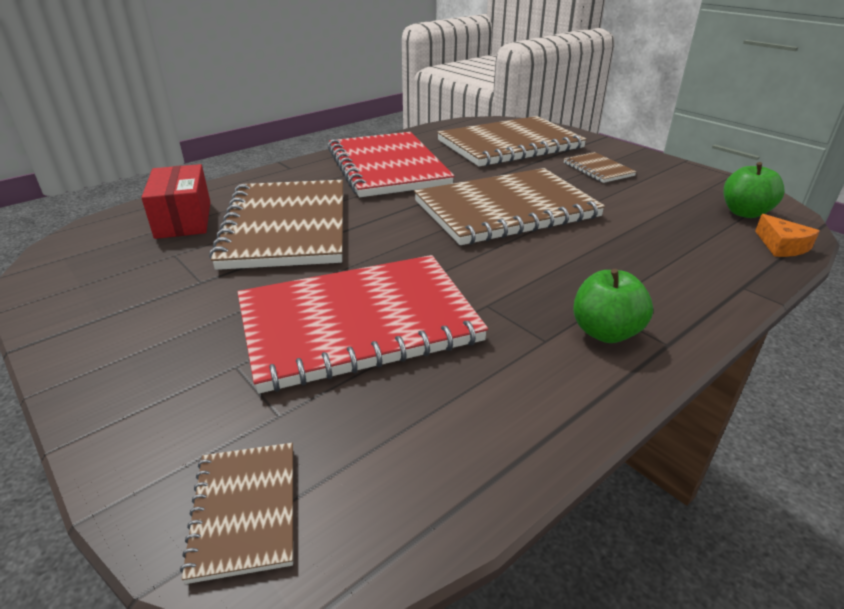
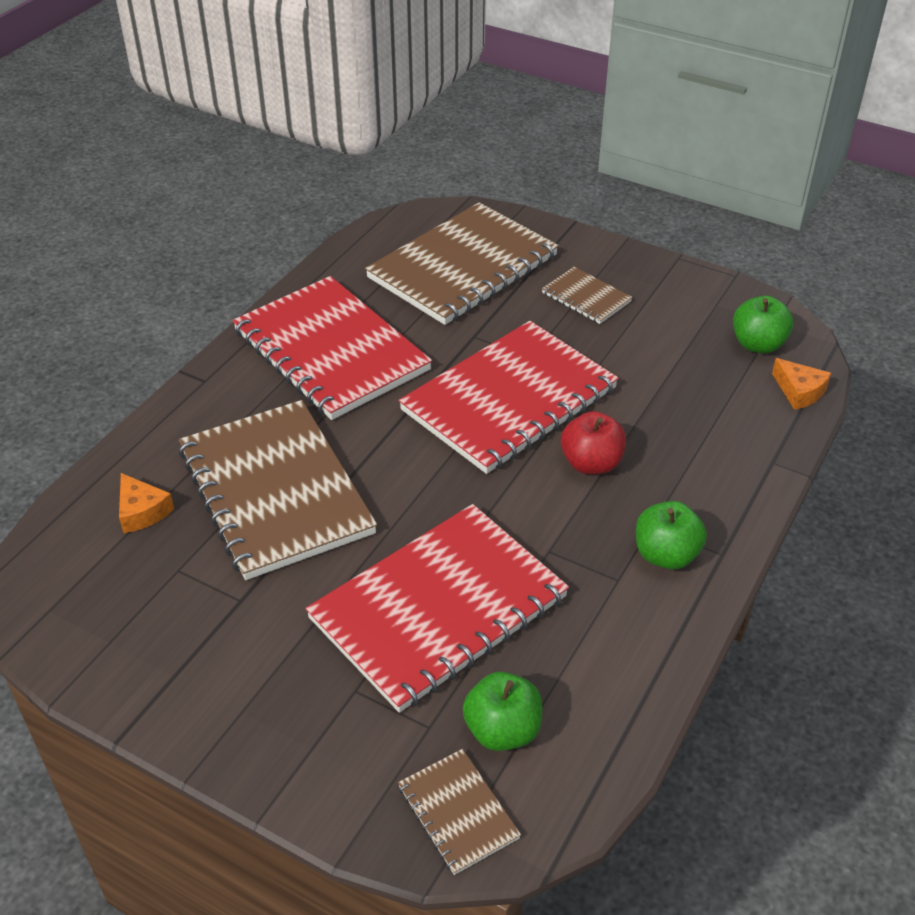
camera: 20 degrees left, 10 degrees up
(184, 219) = (142, 511): red box -> orange cheese
(350, 440) = (502, 730): none -> green apple
(506, 209) = (509, 400): brown notebook -> red notebook
(558, 256) = (591, 463): none -> red apple

